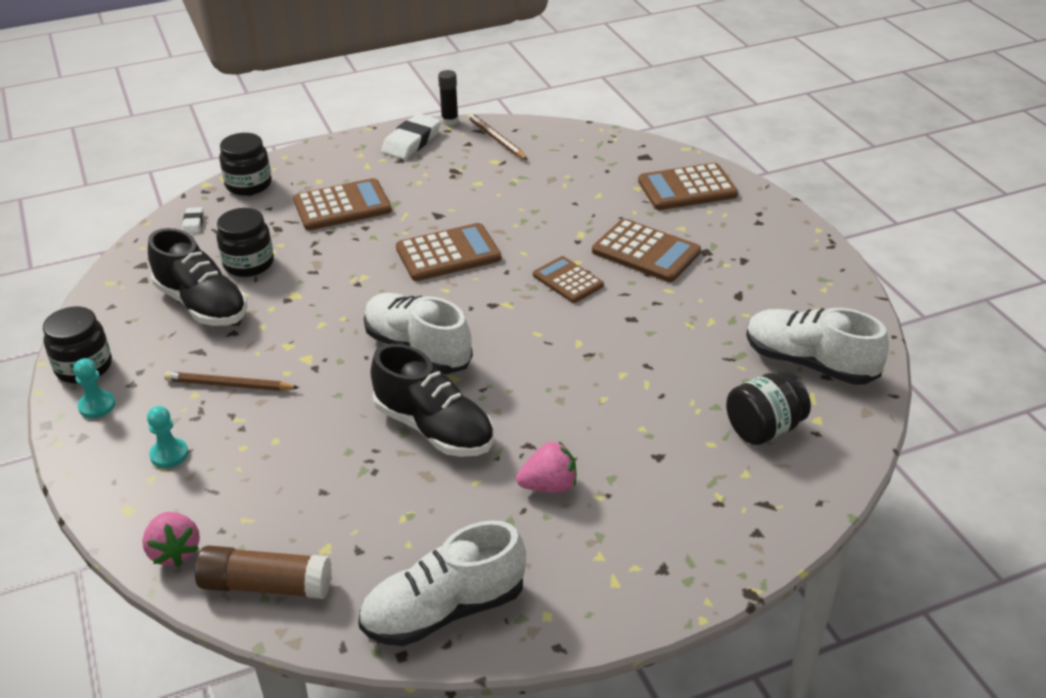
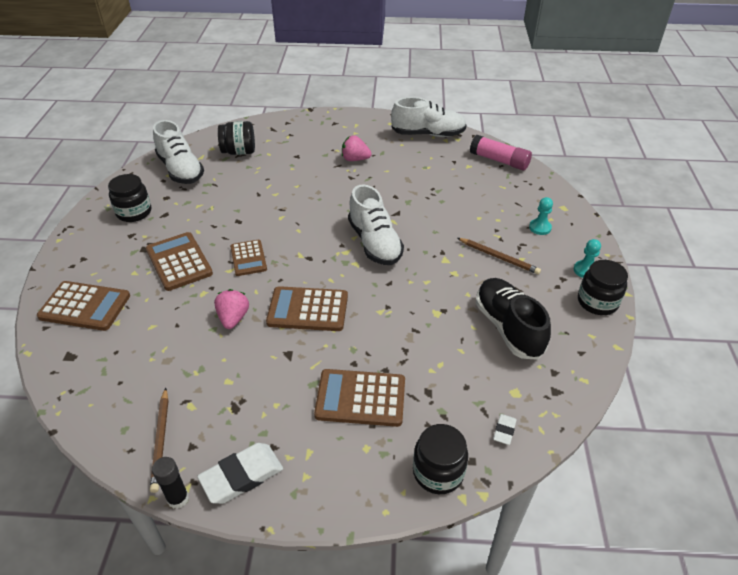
camera: 155 degrees left, 5 degrees up
(175, 552) = (539, 183): pink strawberry -> pink strawberry (233, 318)
(248, 264) = (463, 357): black jar -> black jar (134, 212)
(266, 586) = (499, 160): brown glue stick -> pink glue stick
(434, 428) = (392, 198): black shoe -> none

